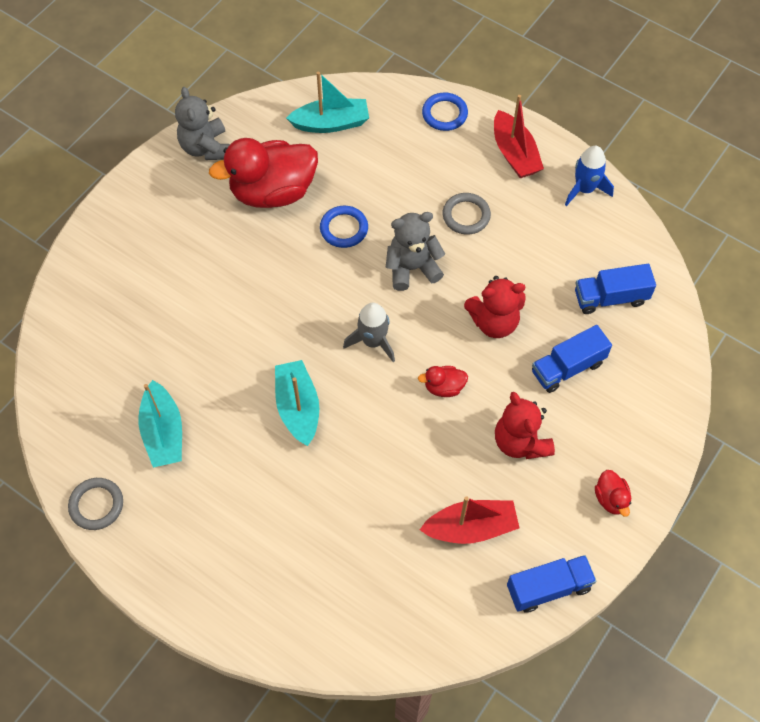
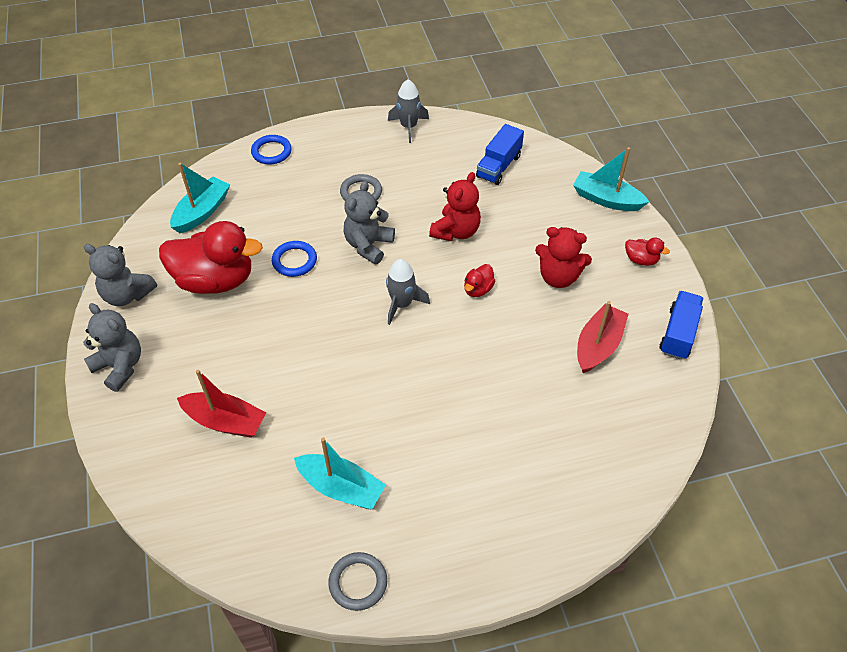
camera: 50 degrees left, 10 degrees down
(141, 201) = (120, 366): none -> grey teddy bear
(273, 192) = (215, 280): red duck -> red duck turned 105 degrees counterclockwise
(298, 407) = (409, 383): turquoise boat -> turquoise boat (606, 199)
(514, 154) = (344, 140): red boat -> red boat (225, 421)
(567, 367) = (527, 218): blue truck -> none
(584, 189) = (408, 127): blue rocket -> grey rocket

